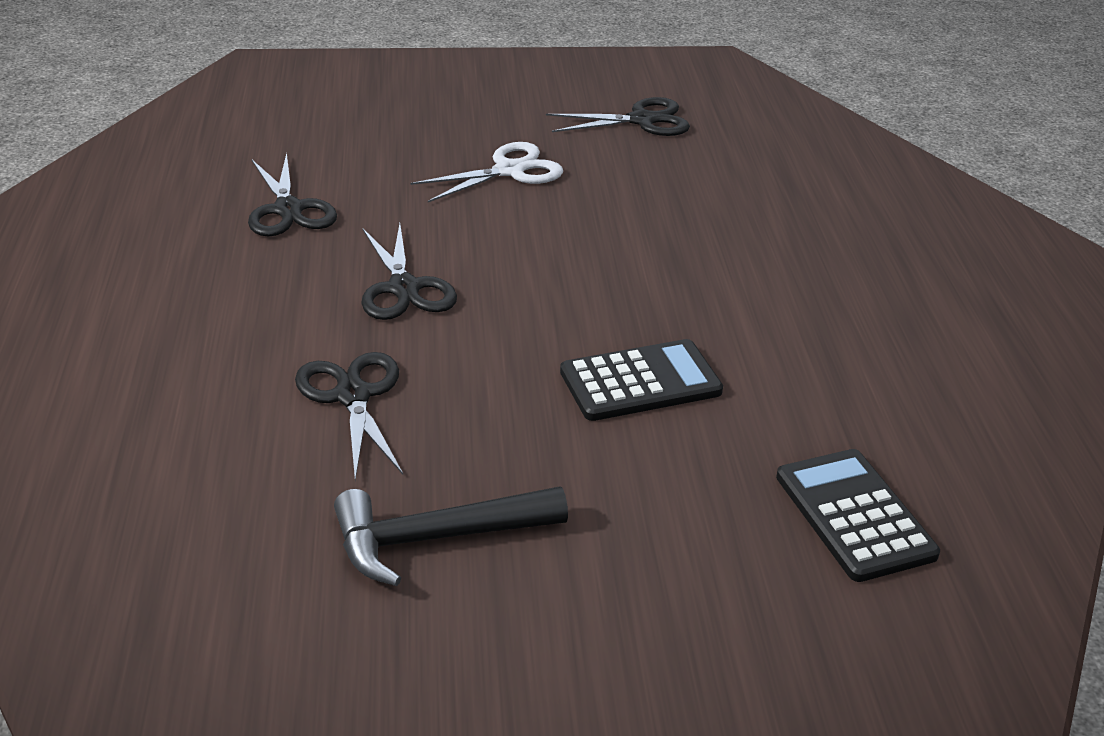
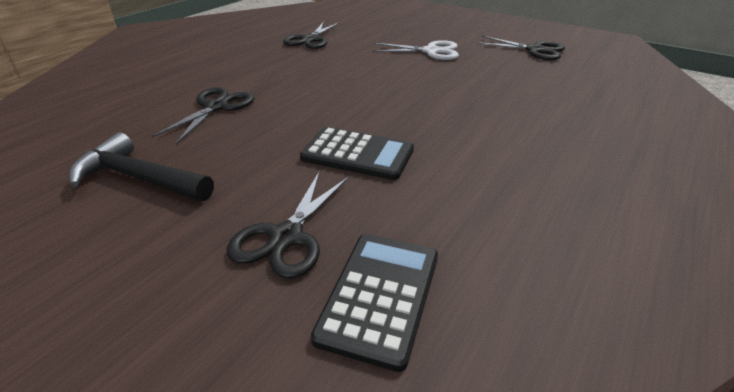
camera: 40 degrees right, 0 degrees up
(404, 288) = (309, 77): black scissors -> black scissors (286, 237)

